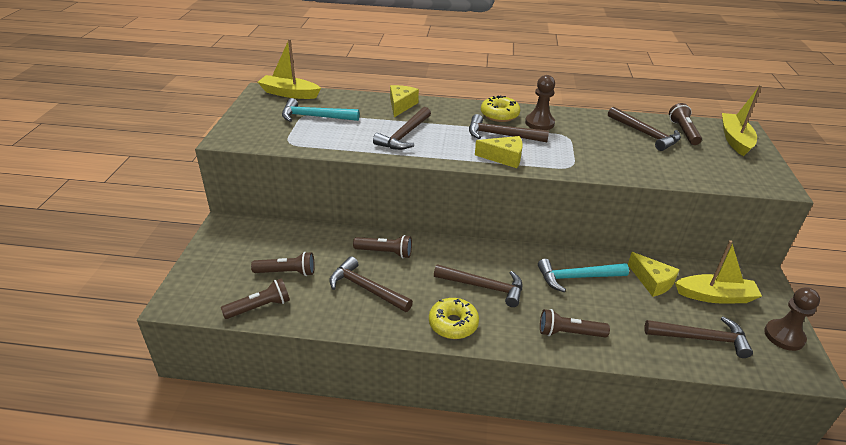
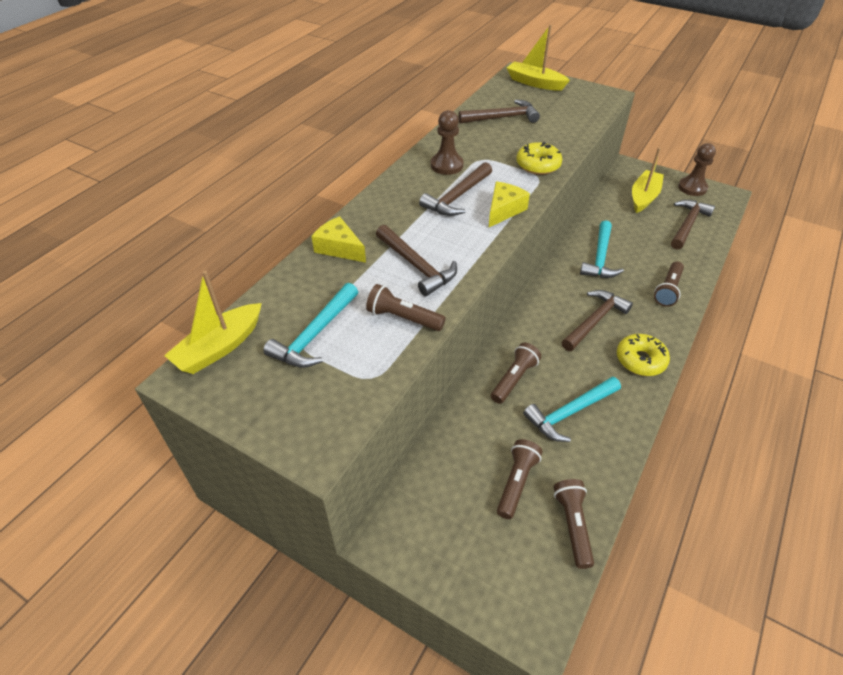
camera: 65 degrees left, 10 degrees up
(366, 288) = (570, 413): brown hammer -> turquoise hammer
(499, 115) = (413, 184): yellow donut -> yellow donut (538, 165)
(652, 281) = (618, 219): yellow cheese -> none
(683, 131) = (508, 99): brown flashlight -> brown flashlight (403, 318)

